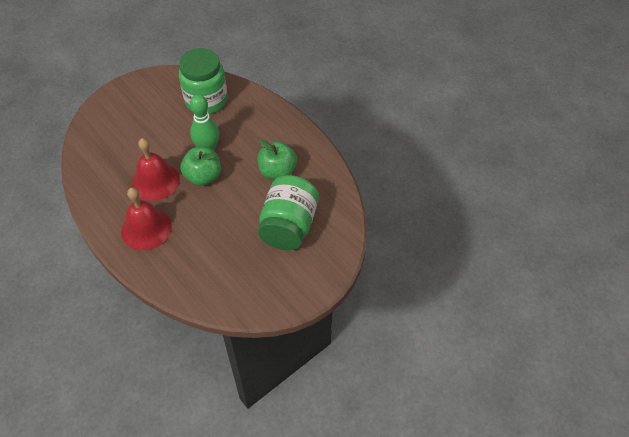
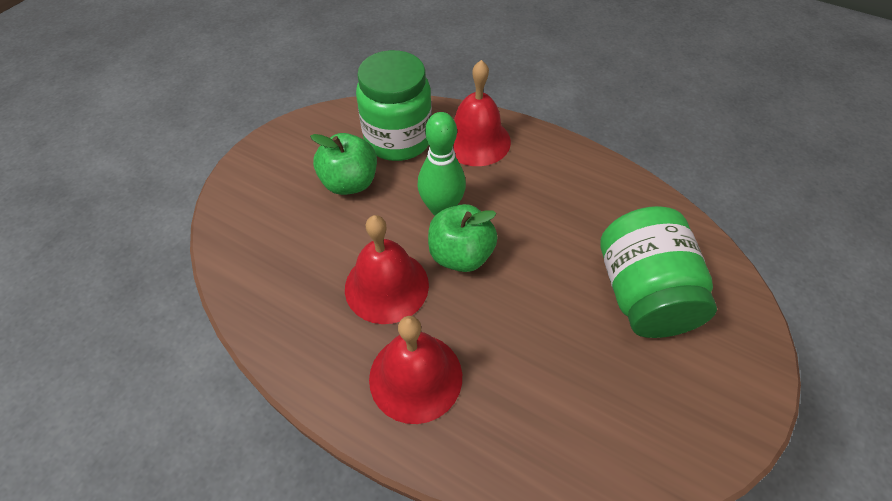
camera: 20 degrees left, 0 degrees up
(251, 114) = (476, 140): none -> red bell
(277, 172) = (568, 213): green apple -> green apple (350, 182)

